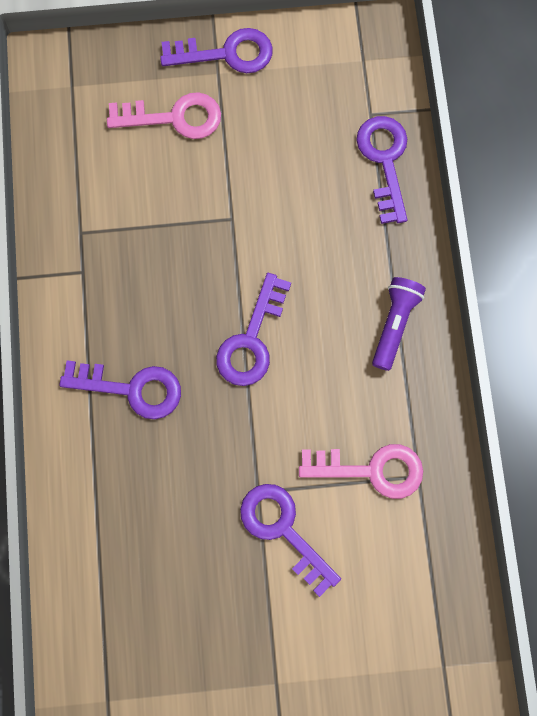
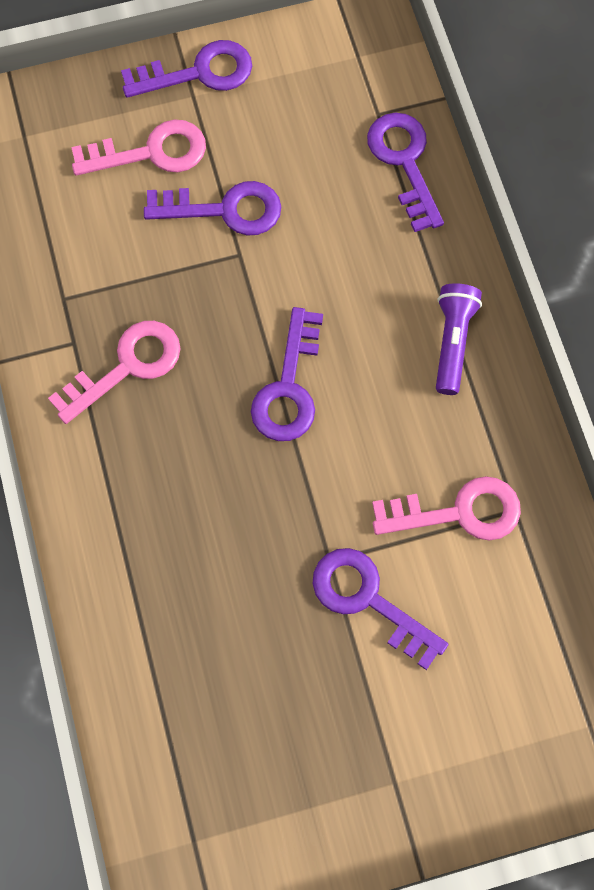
camera: 10 degrees left, 5 degrees down
(122, 299) = (127, 366): none -> pink key
(132, 389) = (157, 467): purple key -> purple key (225, 210)

